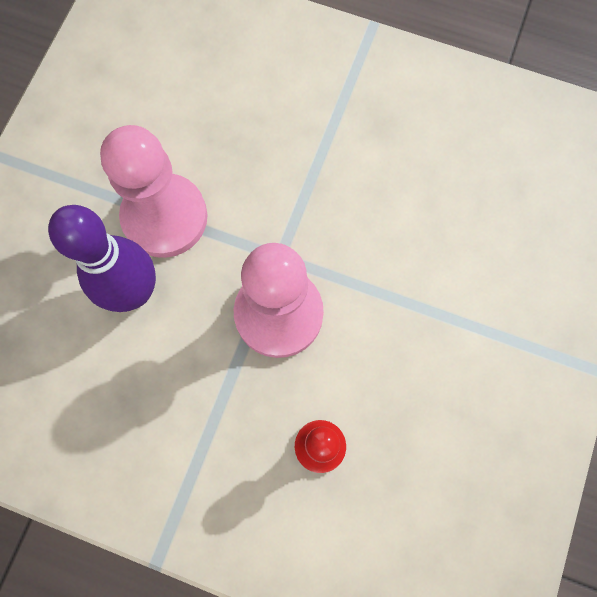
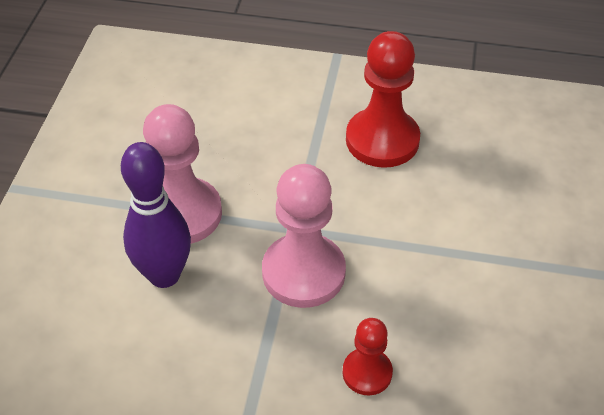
camera: 10 degrees left, 25 degrees down
(399, 154) = (382, 140): none -> red pawn

